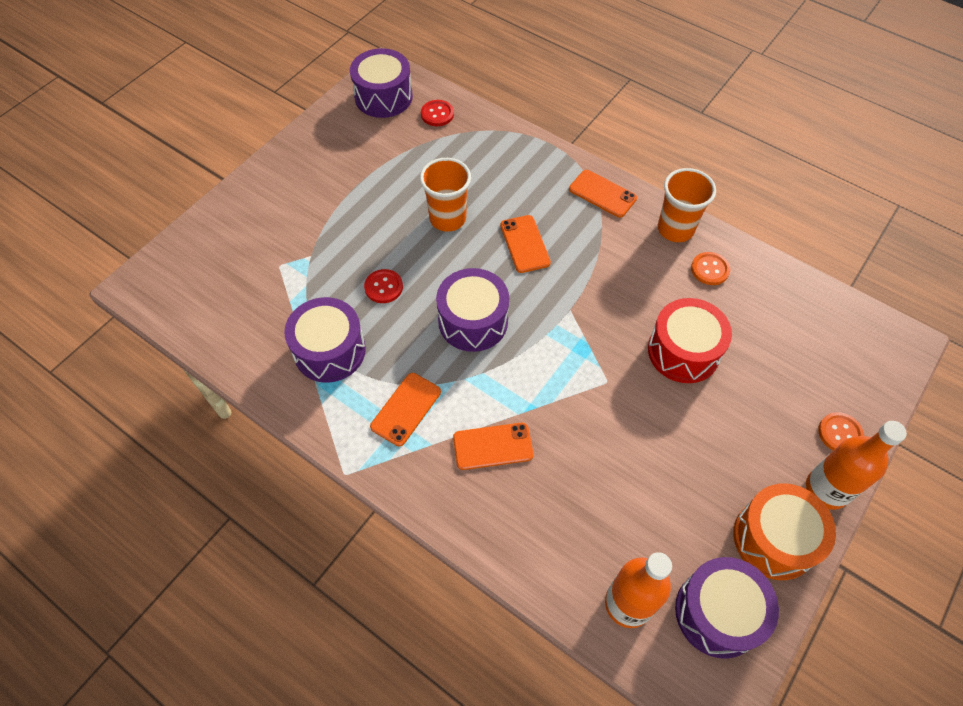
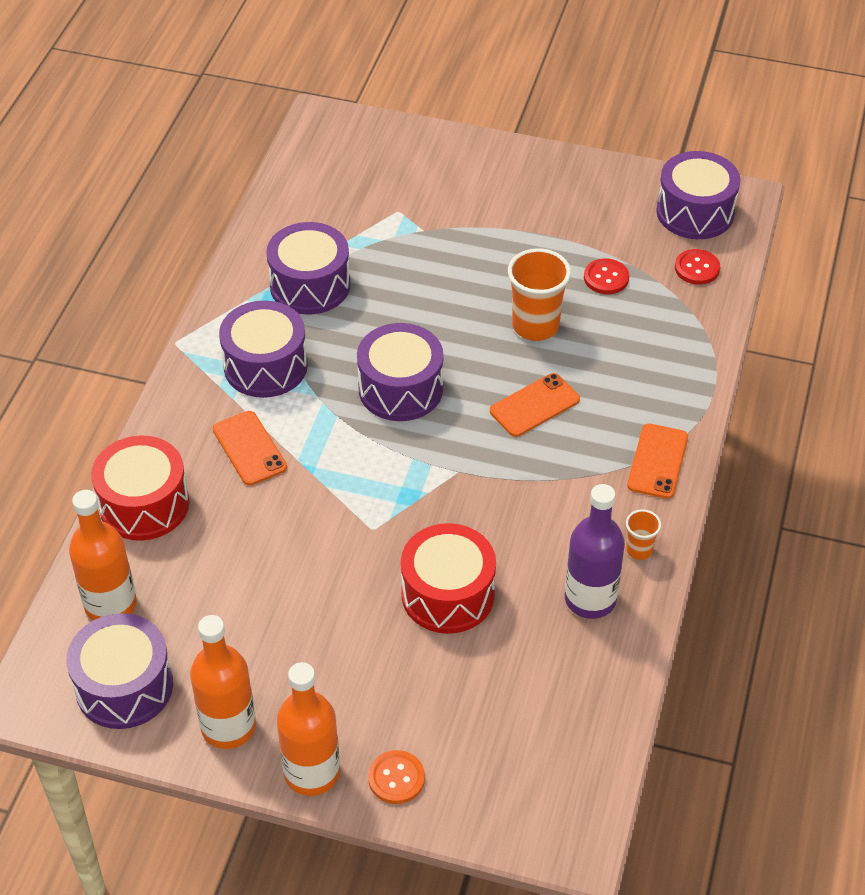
camera: 70 degrees right, 10 degrees down
(383, 287) = (410, 301): red button -> red button (606, 278)
(406, 409) = (265, 366): orange phone -> purple drum
(524, 547) = (144, 504): none -> red drum
(675, 229) = (639, 550): orange cup -> orange cup, size x0.51
(710, 269) = (590, 599): orange button -> purple bottle
(774, 539) = (228, 727): orange drum -> orange bottle

